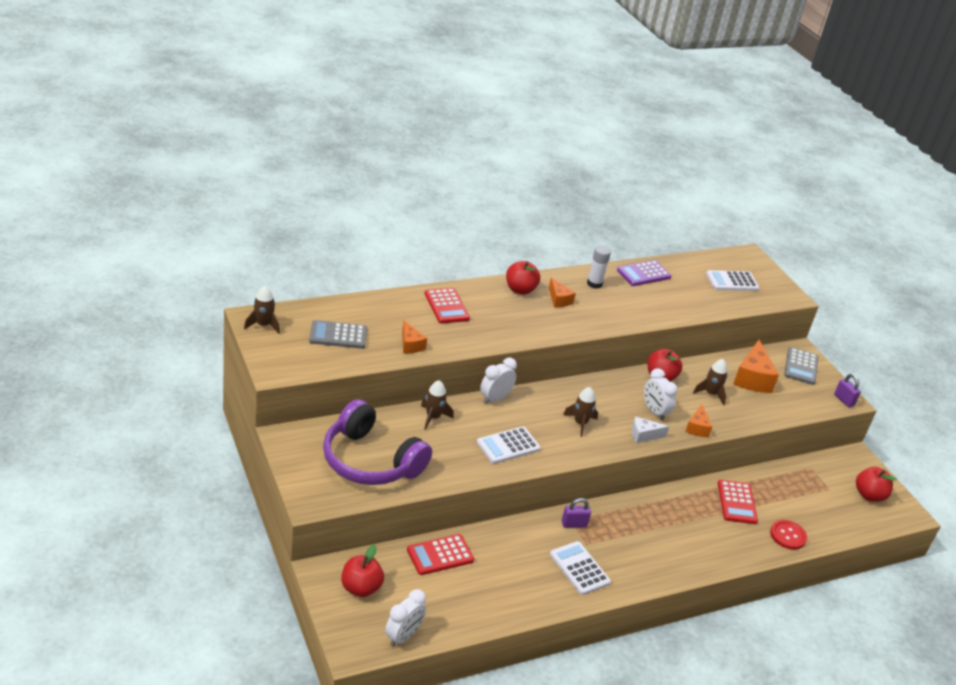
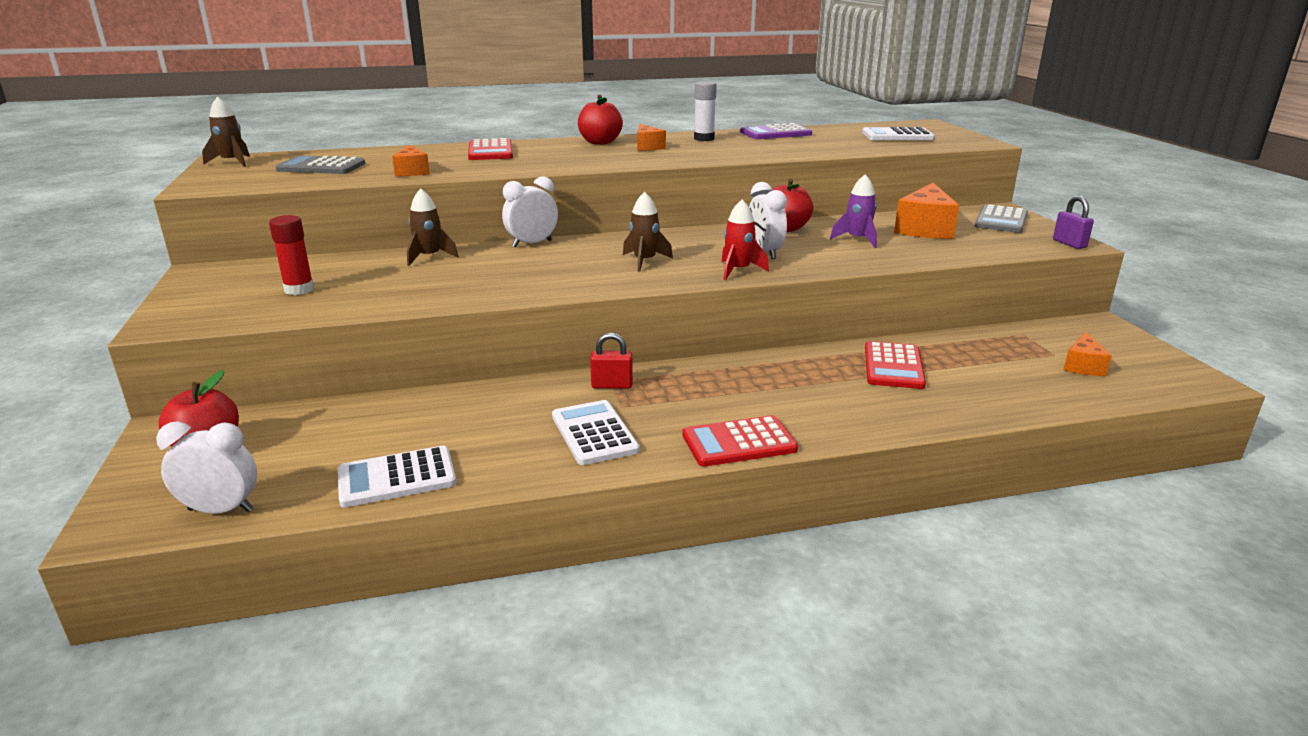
camera: 15 degrees right, 10 degrees down
(370, 461) = (299, 290): purple headphones -> red glue stick
(403, 636) = (221, 510): white clock -> white clock turned 135 degrees counterclockwise
(440, 555) = (370, 414): red calculator -> red calculator (739, 442)
(508, 446) = (520, 278): white calculator -> white calculator (397, 477)
(574, 524) = (612, 385): purple padlock -> red padlock
(644, 435) = (738, 270): white cheese -> red rocket
(697, 428) = (827, 265): orange cheese -> orange cheese (1083, 366)
(711, 394) = (857, 239): brown rocket -> purple rocket
(788, 536) = (979, 402): red button -> none
(869, 495) = (1125, 361): red apple -> none

